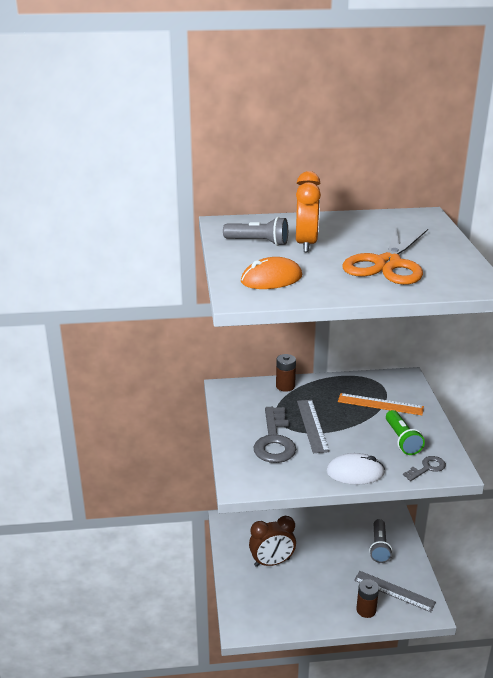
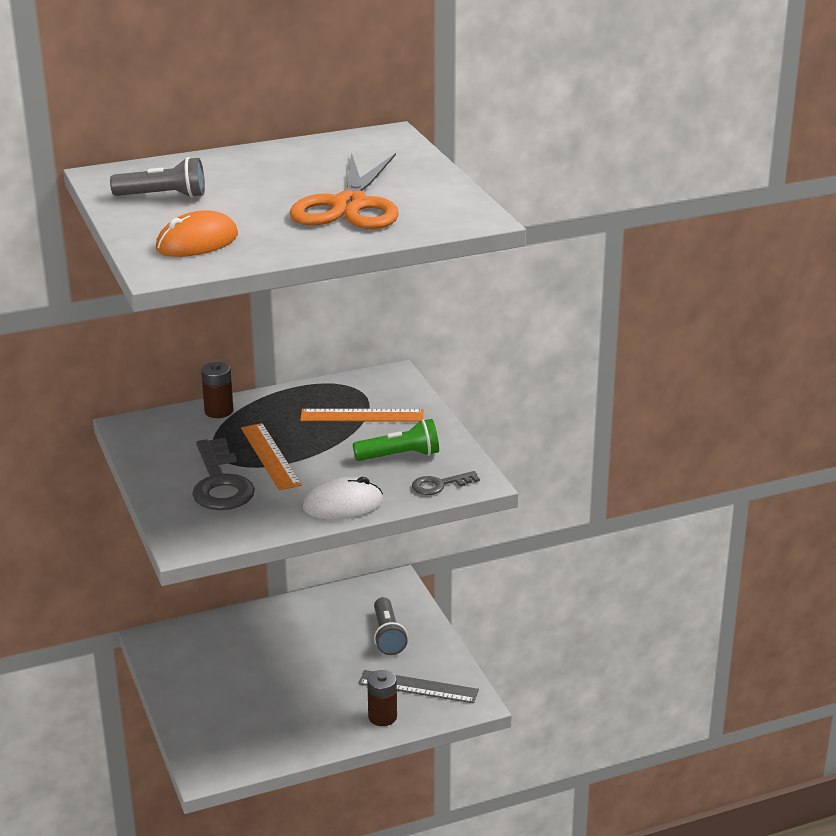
camera: 15 degrees left, 0 degrees up
(272, 562) = (233, 682): brown clock -> none
(306, 244) = (232, 192): orange clock -> none
(312, 425) = (270, 456): grey ruler -> orange ruler
(402, 440) = (400, 456): green flashlight -> green flashlight turned 75 degrees counterclockwise
(427, 468) = (440, 485): grey key -> grey key turned 150 degrees counterclockwise

